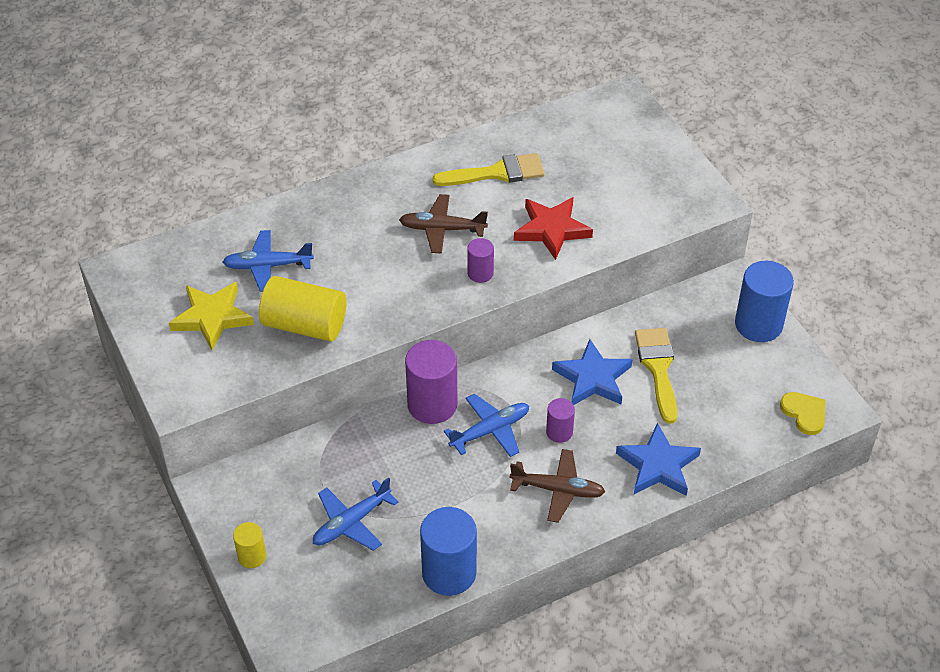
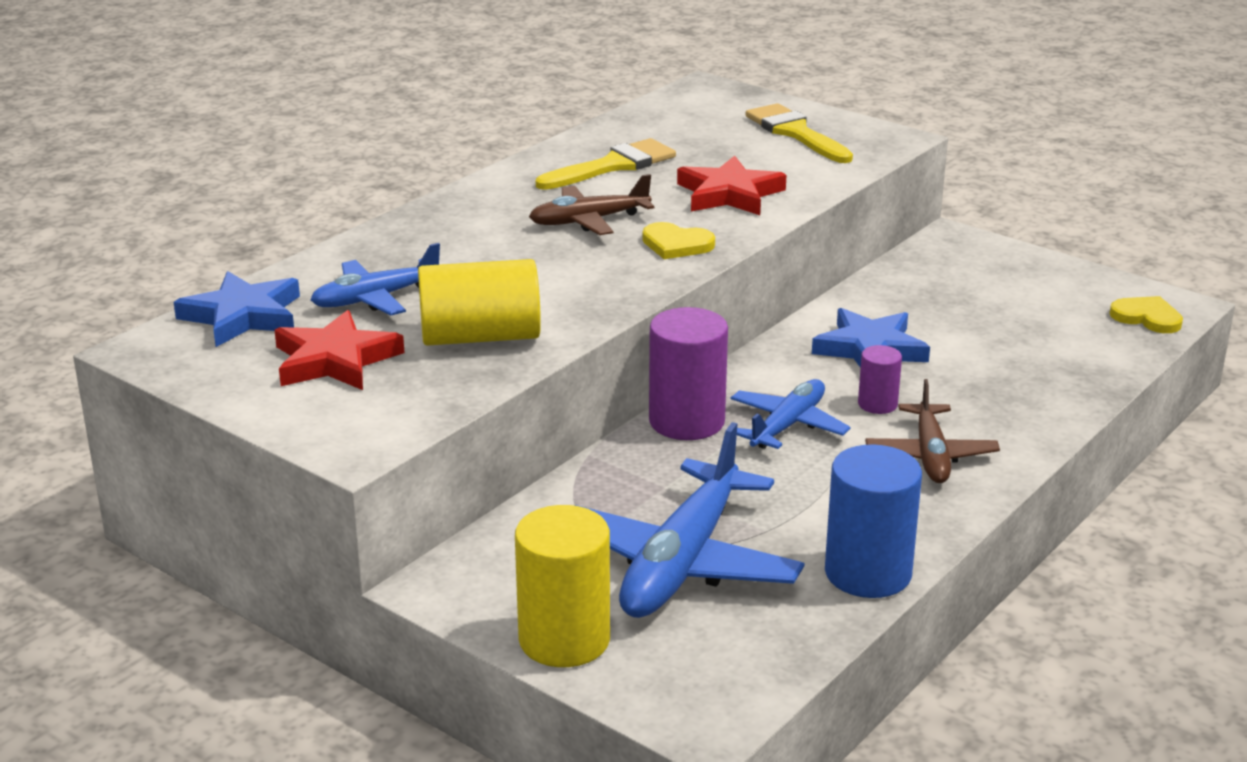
camera: 25 degrees left, 20 degrees down
(212, 317) = (335, 360): yellow star -> red star
(252, 556) = (564, 639): yellow cylinder -> yellow cylinder, size x1.89
(351, 523) = (681, 562): blue plane -> blue plane, size x1.72
(480, 273) = (676, 244): purple cylinder -> yellow heart
(558, 490) = (930, 455): brown plane -> brown plane turned 105 degrees clockwise
(658, 368) = (940, 322): yellow brush -> yellow brush (795, 133)
(658, 465) = (1029, 402): blue star -> blue star (243, 316)
(758, 324) = (1016, 262): blue cylinder -> none

